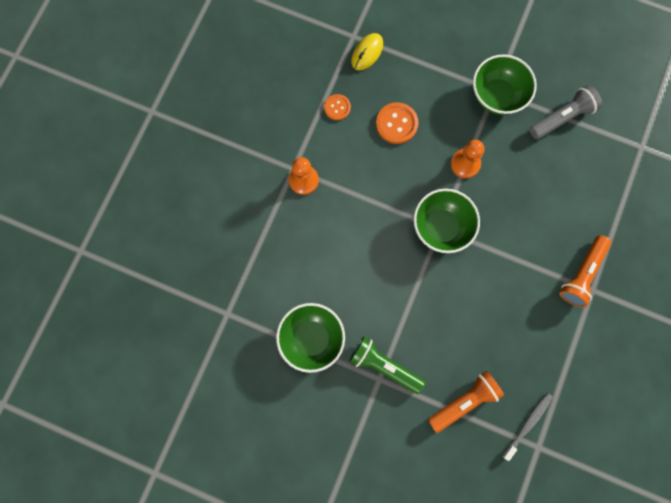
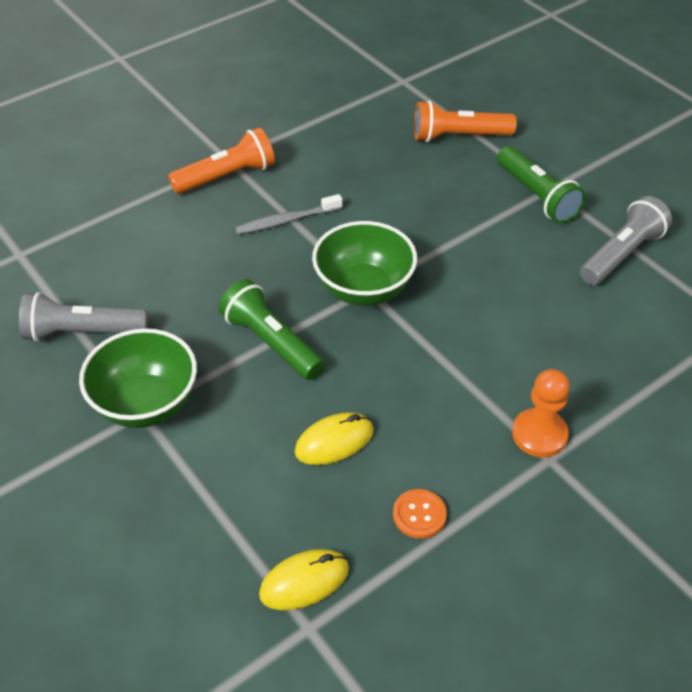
camera: 150 degrees left, 30 degrees down
(311, 338) = (621, 254): green bowl -> grey flashlight
(396, 124) = (334, 441): orange button -> yellow mouse
(465, 164) = (271, 342): orange pawn -> green flashlight
(528, 424) = (400, 98): grey toothbrush -> grey toothbrush (286, 221)

